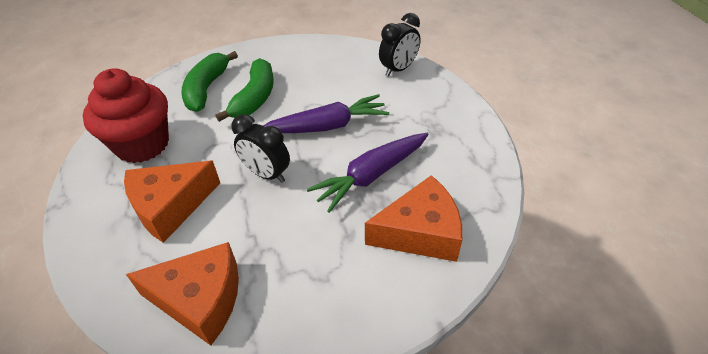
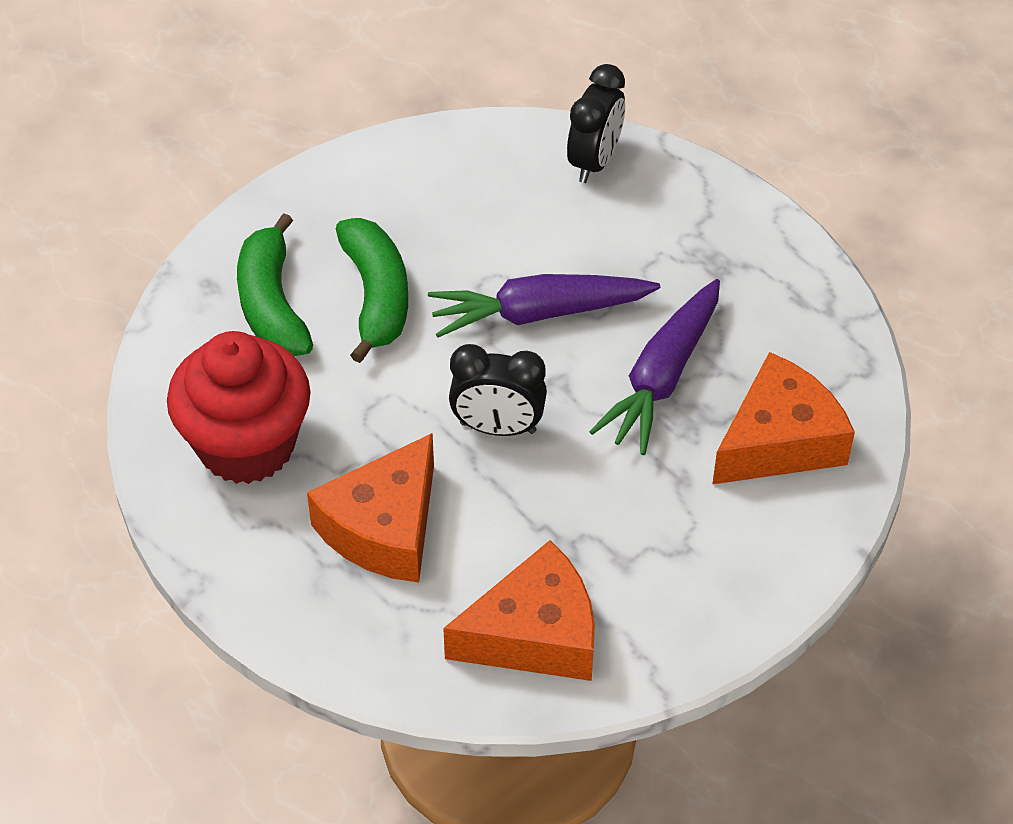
camera: 25 degrees left, 5 degrees up
(327, 126) = (539, 313): purple carrot -> purple carrot turned 150 degrees counterclockwise

